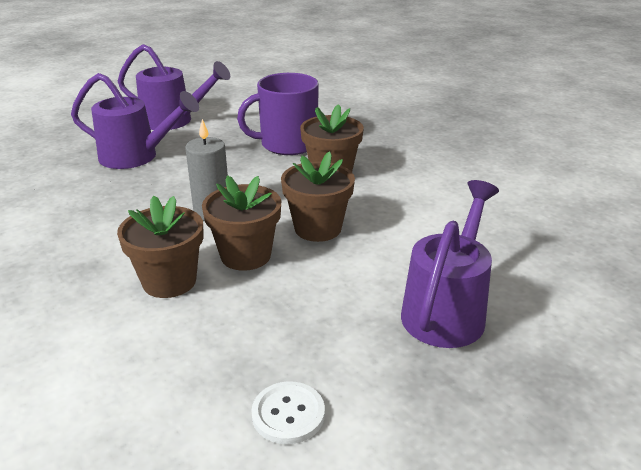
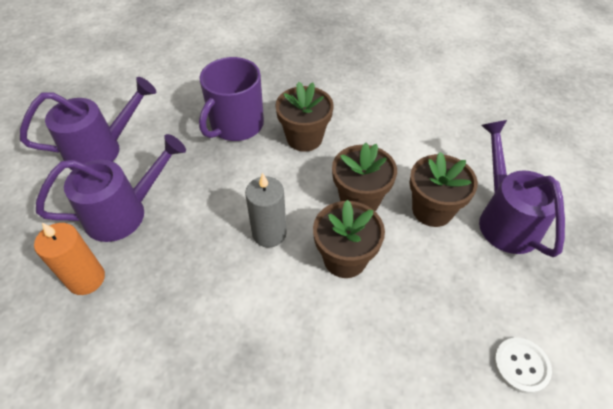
camera: 40 degrees left, 20 degrees up
(63, 177) = (86, 279): none -> orange candle
(169, 281) = (325, 321): brown flower pot -> brown flower pot (432, 210)

